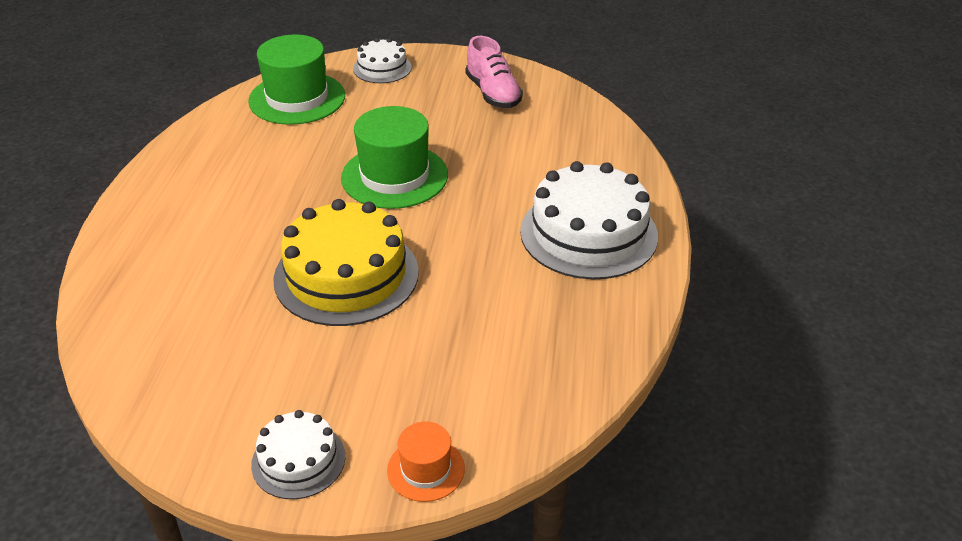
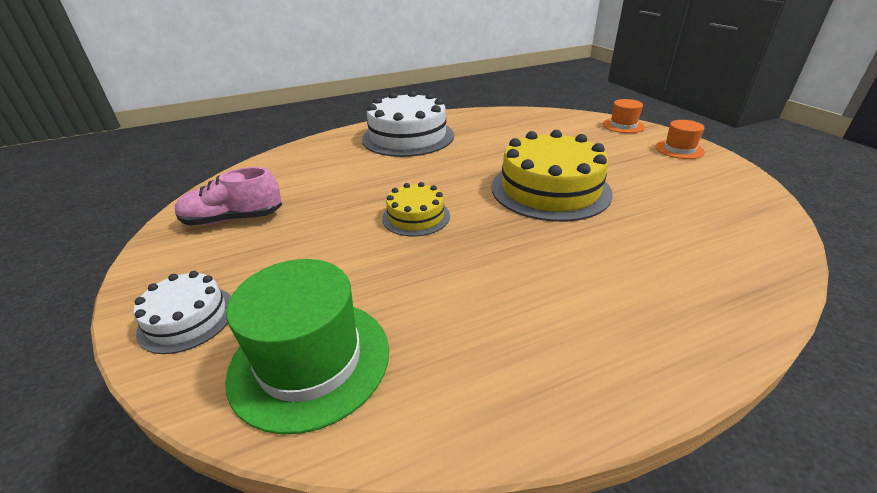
camera: 120 degrees left, 5 degrees down
(298, 460) = (679, 149): white cake -> orange hat
(394, 176) = (416, 217): green hat -> yellow cake
(493, 93) = (233, 219): pink shoe -> pink shoe turned 135 degrees counterclockwise

